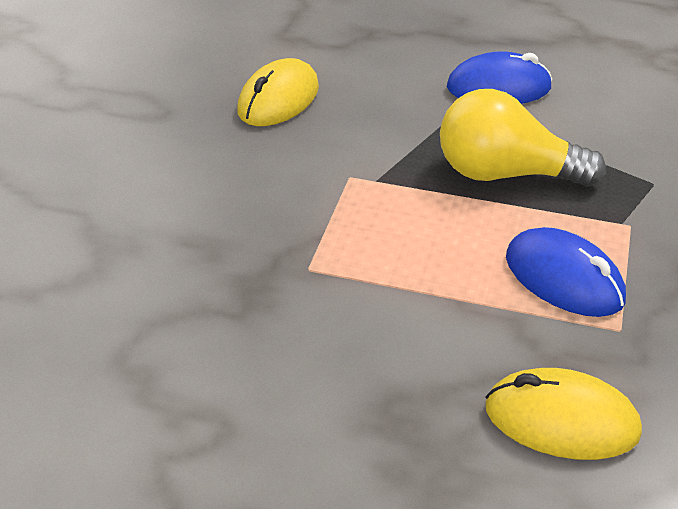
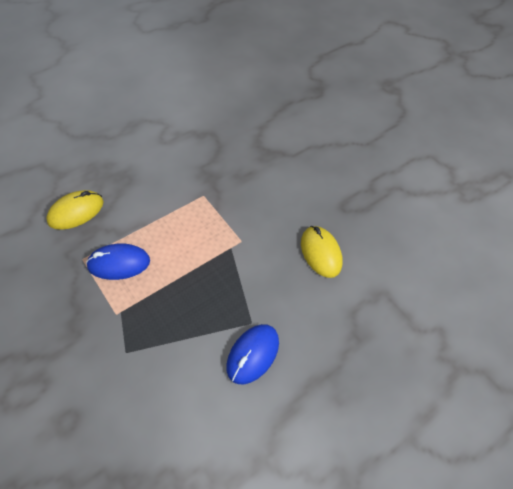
camera: 125 degrees right, 15 degrees up
(505, 174) = (189, 297): yellow light bulb -> none

